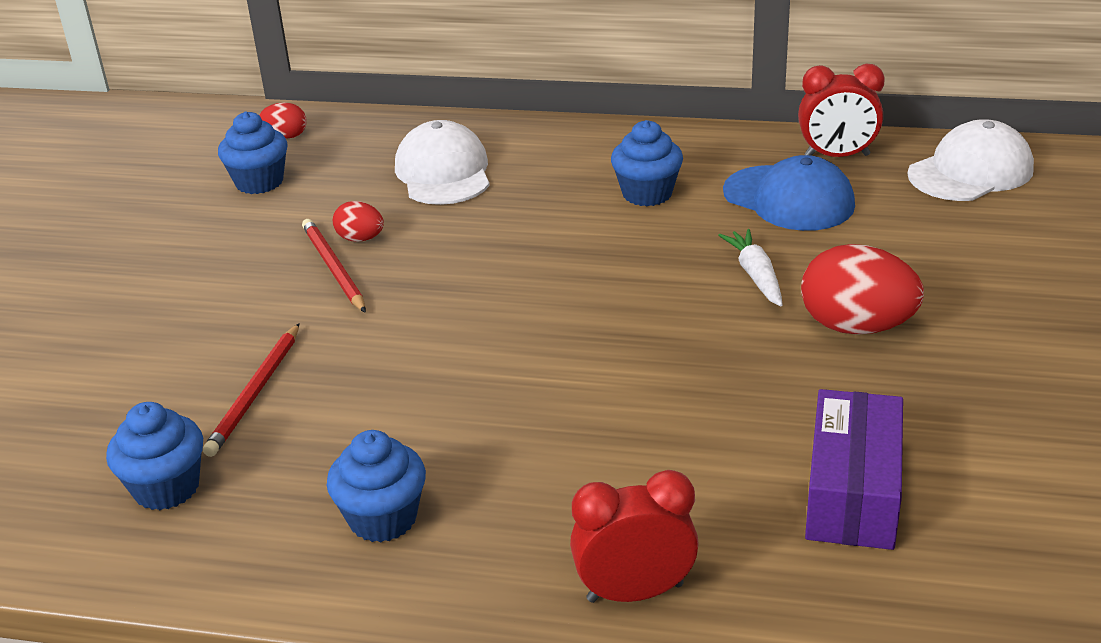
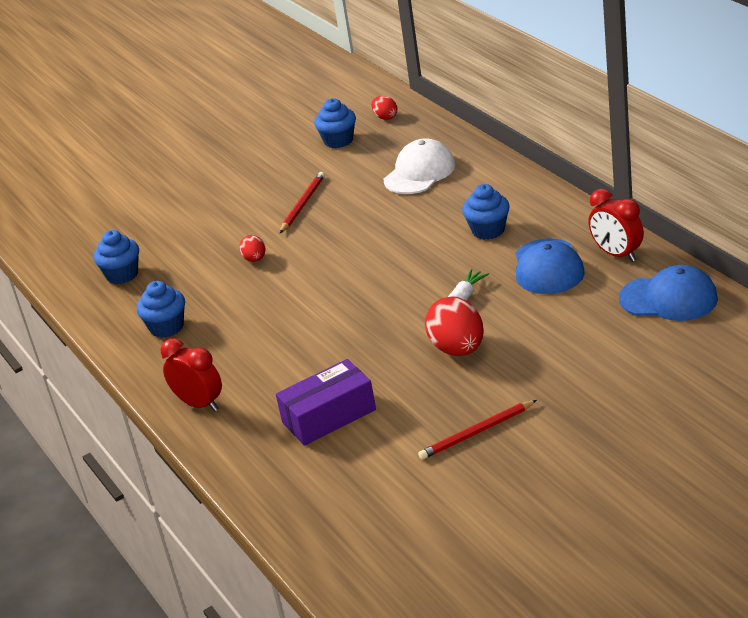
camera: 50 degrees right, 0 degrees up
(255, 392) = (198, 250): red pencil -> red pencil (476, 432)
(360, 239) = (334, 194): red egg -> red egg (255, 259)
(970, 171) = (669, 299): white cap -> blue cap

